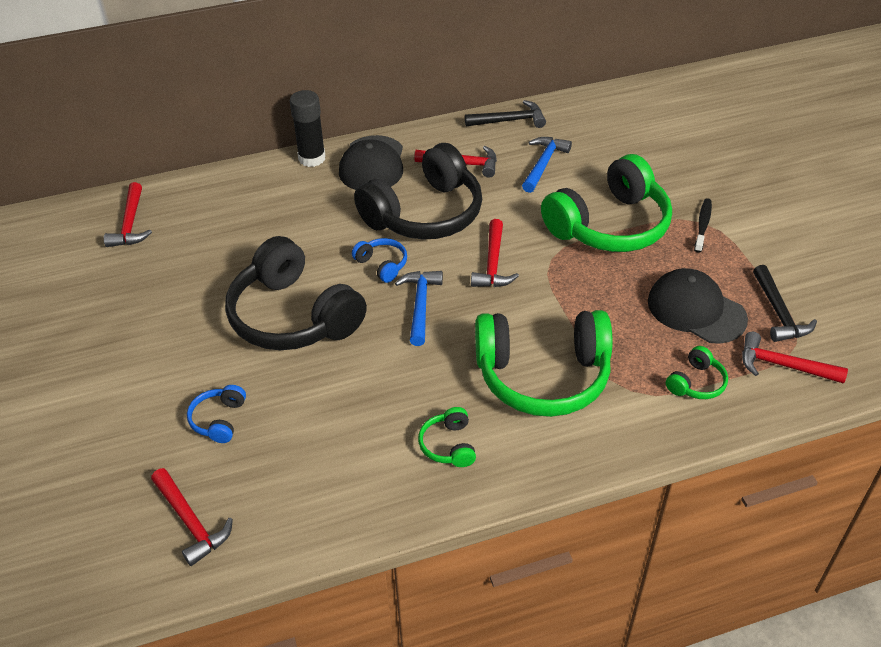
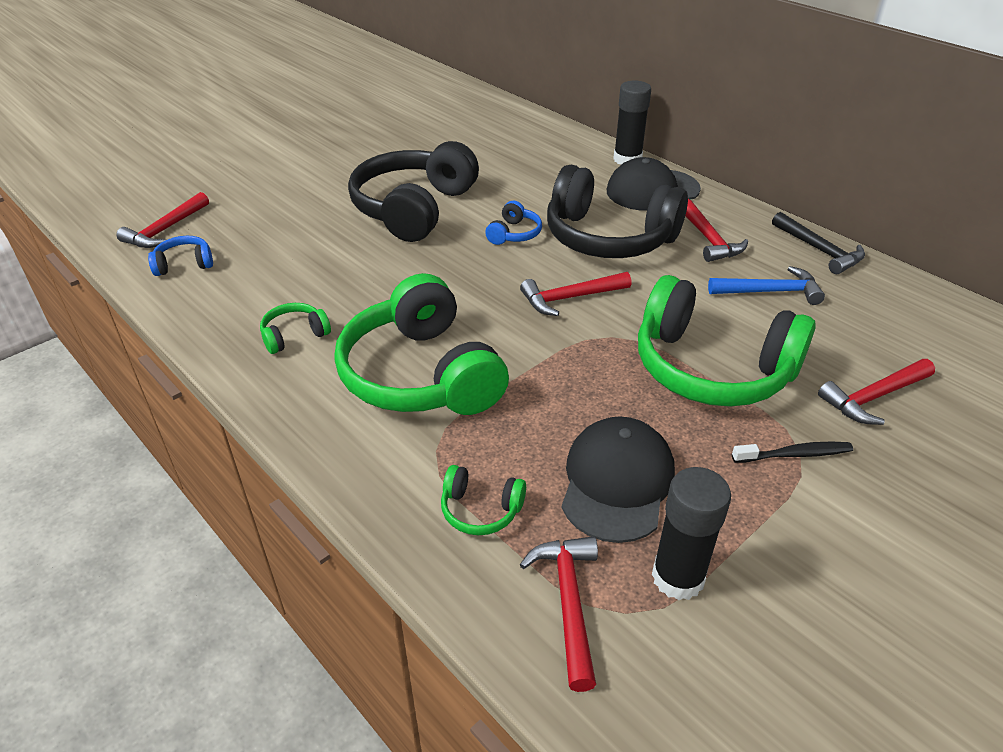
camera: 65 degrees right, 5 degrees down
(130, 224) = (470, 112): red hammer -> red hammer (874, 397)
(219, 420) = (276, 210): blue headphones -> blue headphones (184, 264)
(420, 305) = (474, 270): blue hammer -> none
(778, 313) = (678, 577): black hammer -> black glue stick

